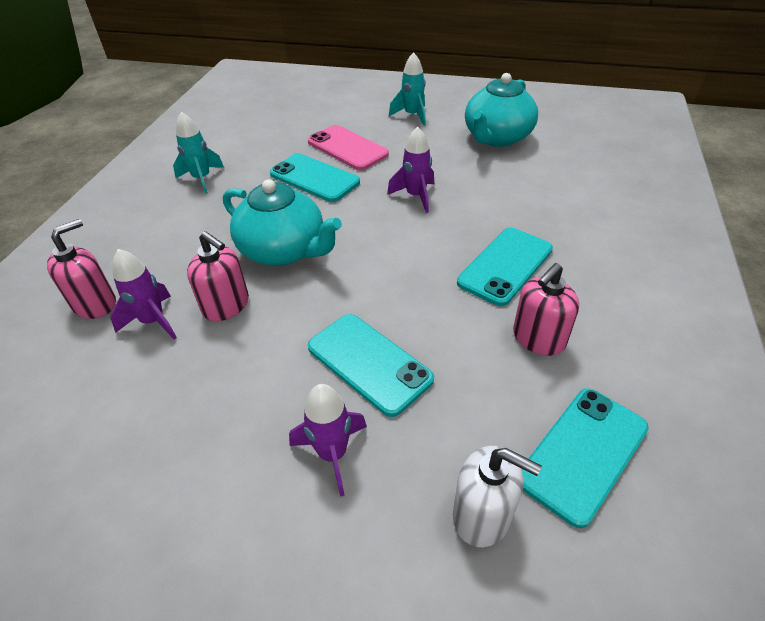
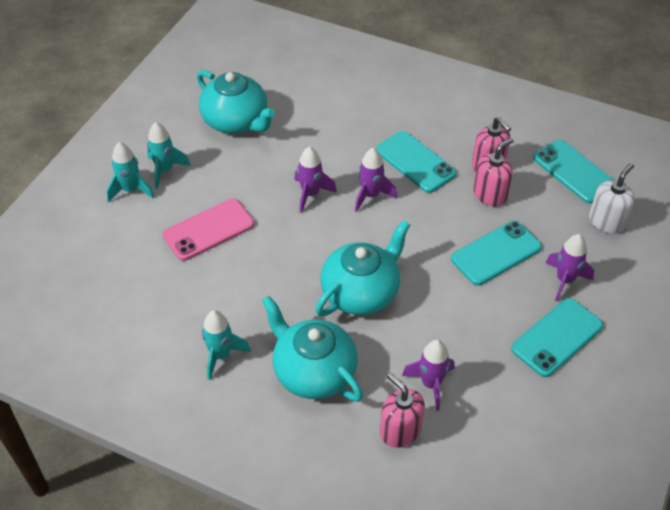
camera: 80 degrees left, 5 degrees up
(179, 233) = (313, 371): none -> turquoise teapot
(226, 305) = (422, 334): pink soap dispenser -> pink soap dispenser (490, 194)
(314, 178) = (255, 261): turquoise phone -> turquoise phone (557, 337)
(382, 106) = (131, 190): none -> turquoise rocket
(431, 237) = (370, 195): none -> purple rocket

